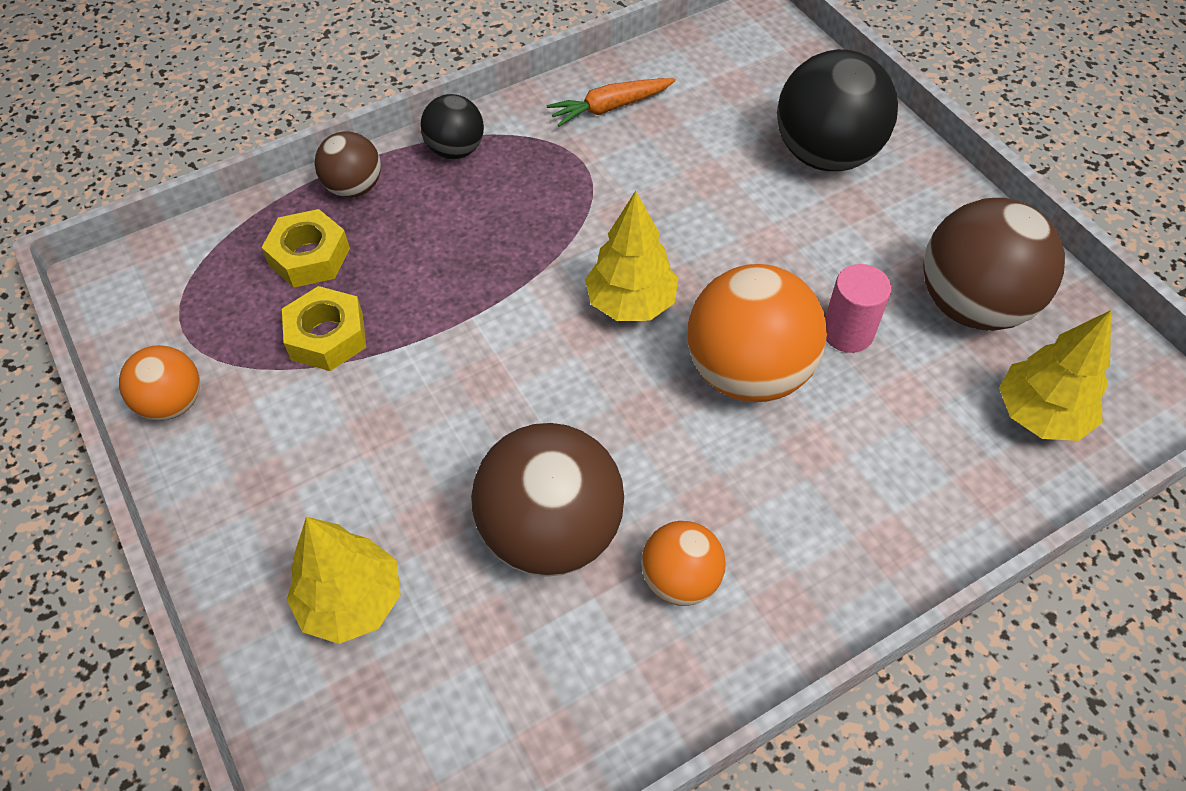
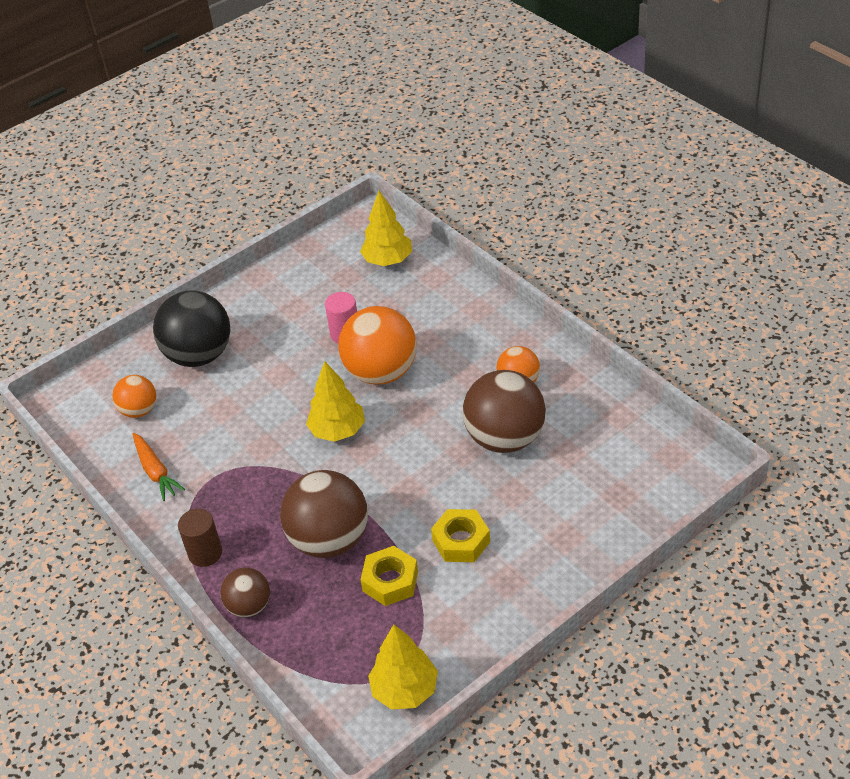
camera: 95 degrees left, 10 degrees down
(173, 403) = (461, 652): orange ball -> orange ball (139, 410)
(309, 257) = (321, 613): yellow nut -> yellow nut (461, 541)
(352, 601) = (570, 514): yellow tree -> yellow tree (405, 690)
(455, 150) = (205, 553): black ball -> brown cylinder
(972, 305) = (317, 286): brown ball -> brown ball (329, 540)

